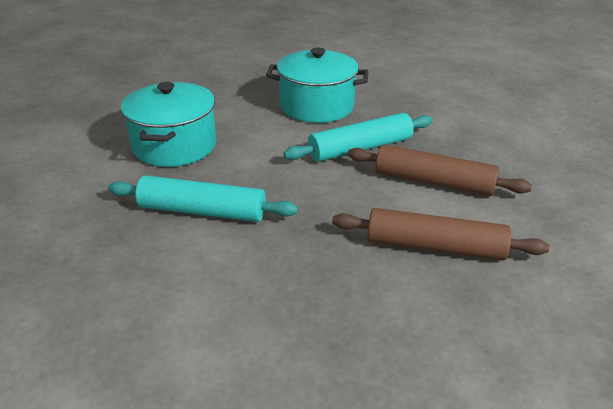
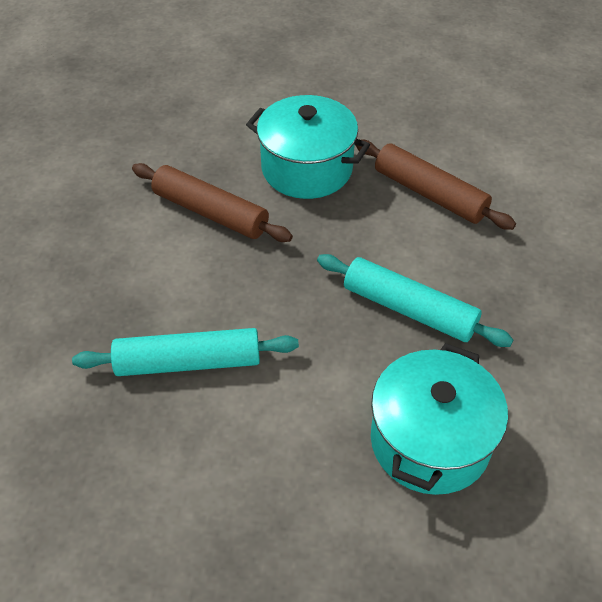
camera: 160 degrees left, 15 degrees up
(317, 106) = (189, 486): turquoise pot -> turquoise pot (307, 168)
(433, 182) = (148, 283): brown rolling pin -> brown rolling pin (429, 194)

